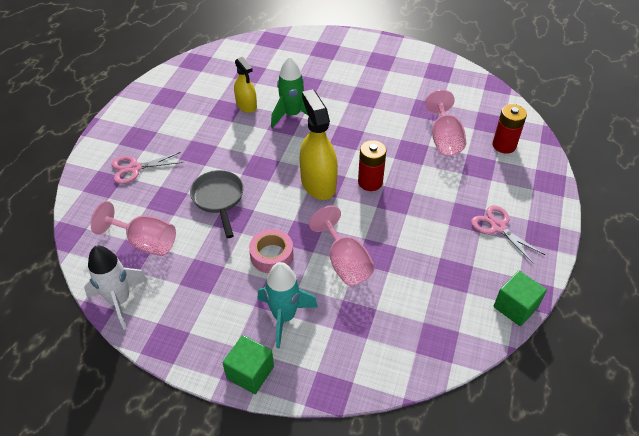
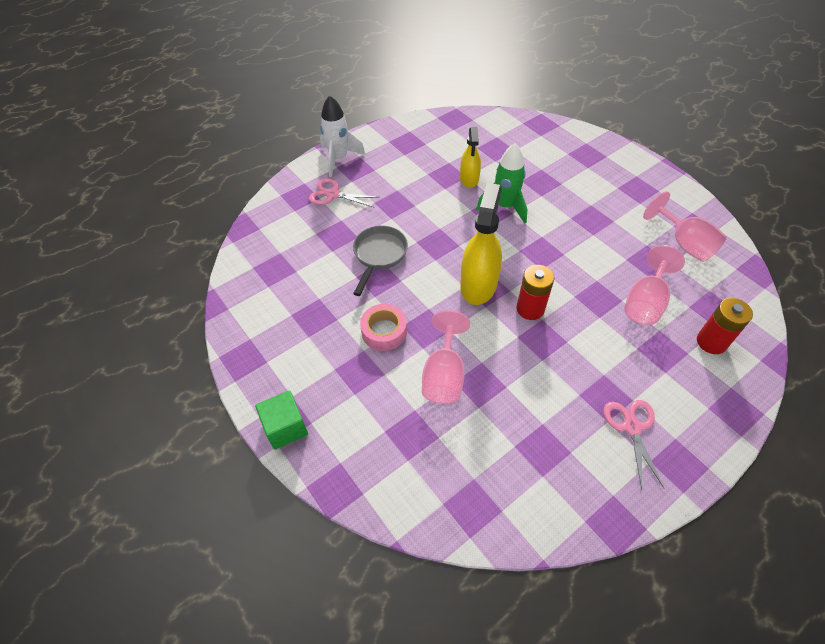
camera: 35 degrees right, 5 degrees up
(120, 301) = (237, 303): white rocket -> white rocket (339, 159)
(145, 242) = (292, 264): pink goblet -> pink goblet (684, 243)
(284, 317) = (351, 395): turquoise rocket -> none
(515, 307) = (583, 524): green cube -> none

